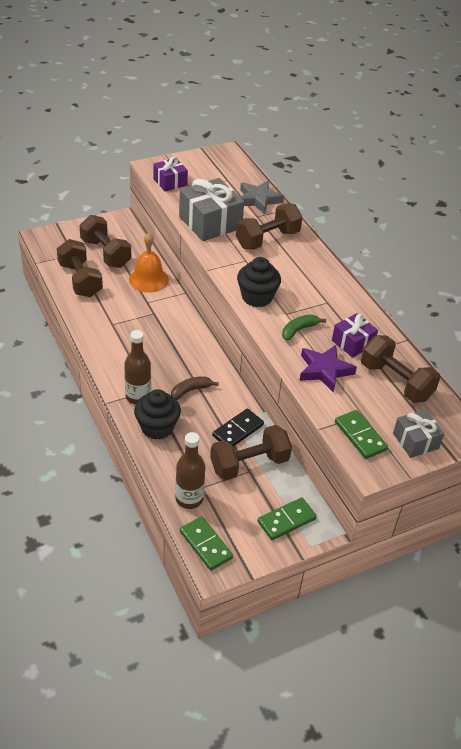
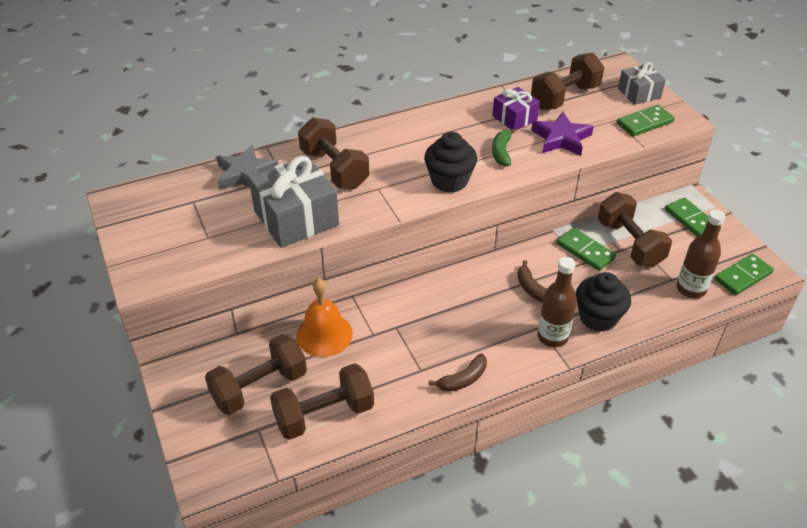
camera: 85 degrees left, 0 degrees up
(101, 344) = (463, 379): none -> brown banana
(170, 182) = (189, 259): purple gift -> none
(238, 430) = (585, 251): black domino -> green domino
(299, 330) = (501, 152): green banana -> green banana turned 45 degrees clockwise

